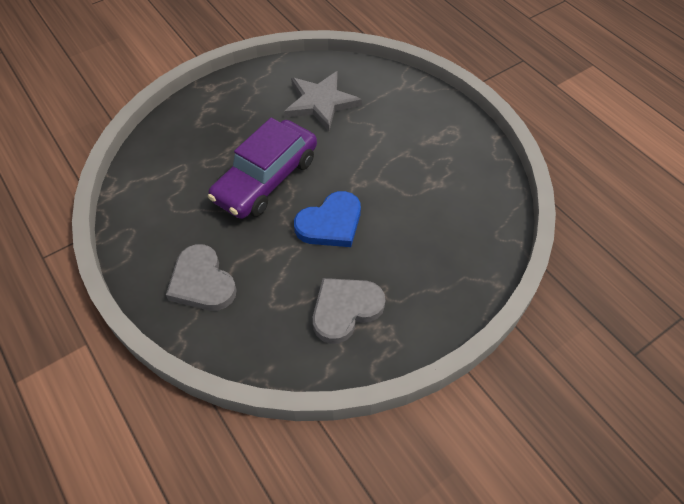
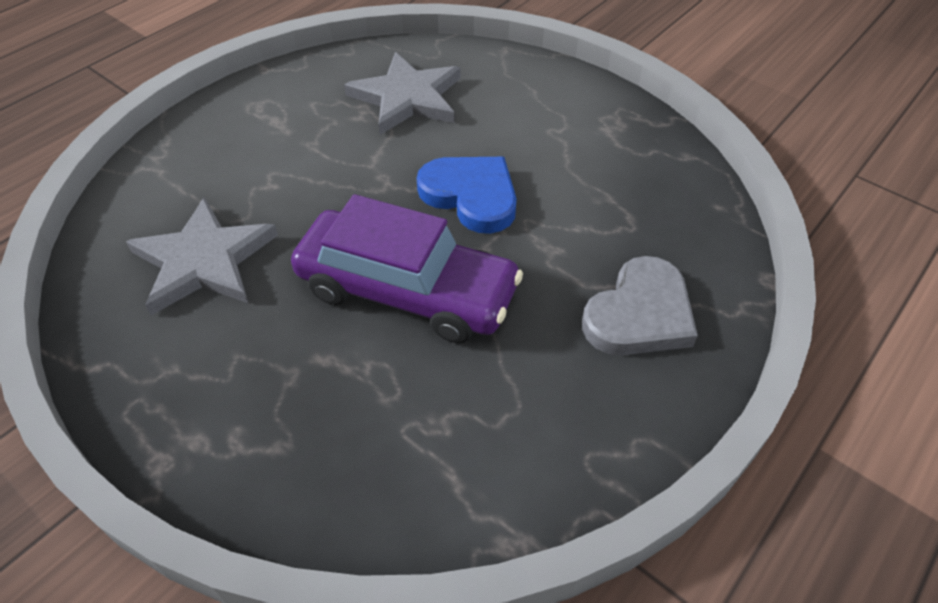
camera: 105 degrees left, 5 degrees down
(345, 310) = (601, 157): grey heart -> none
(444, 209) = (407, 98): none -> grey star

